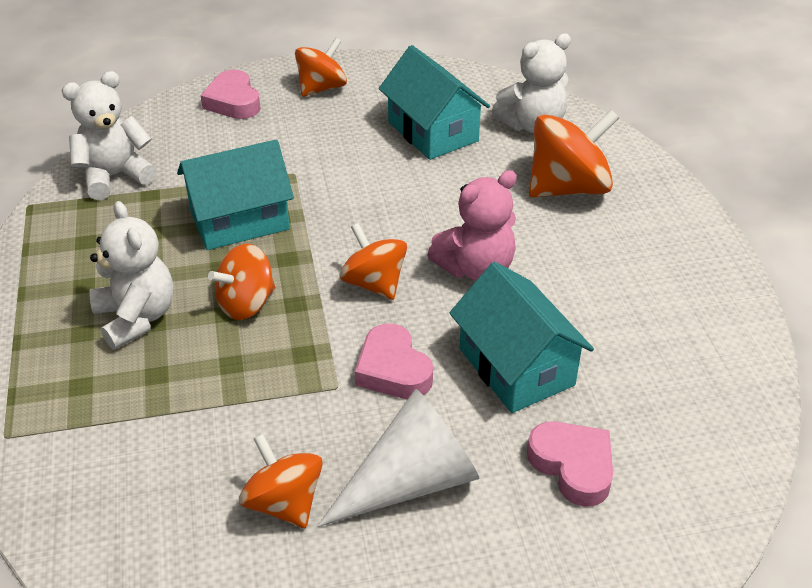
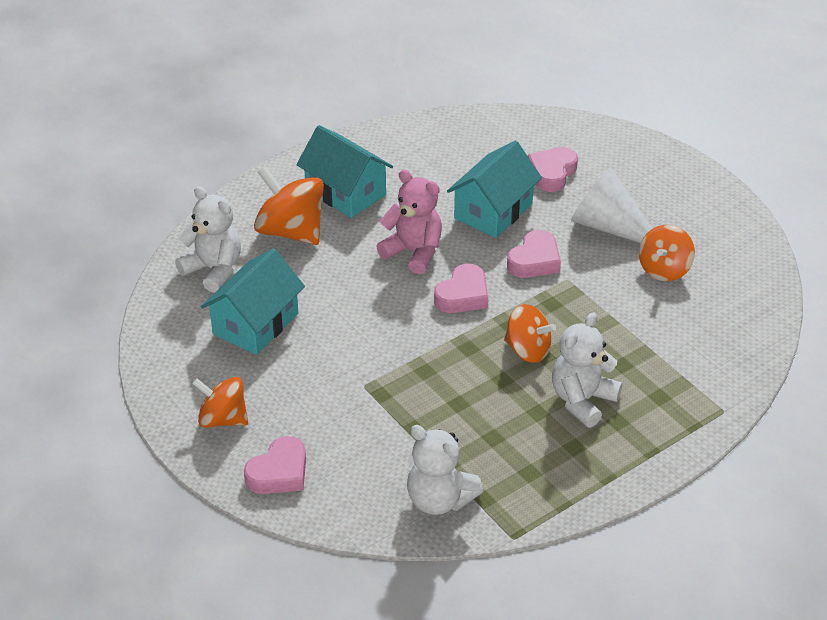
camera: 115 degrees left, 0 degrees up
(239, 220) = (443, 393): turquoise house -> turquoise house (345, 192)
(374, 283) = (463, 295): orange spinning top -> pink heart

